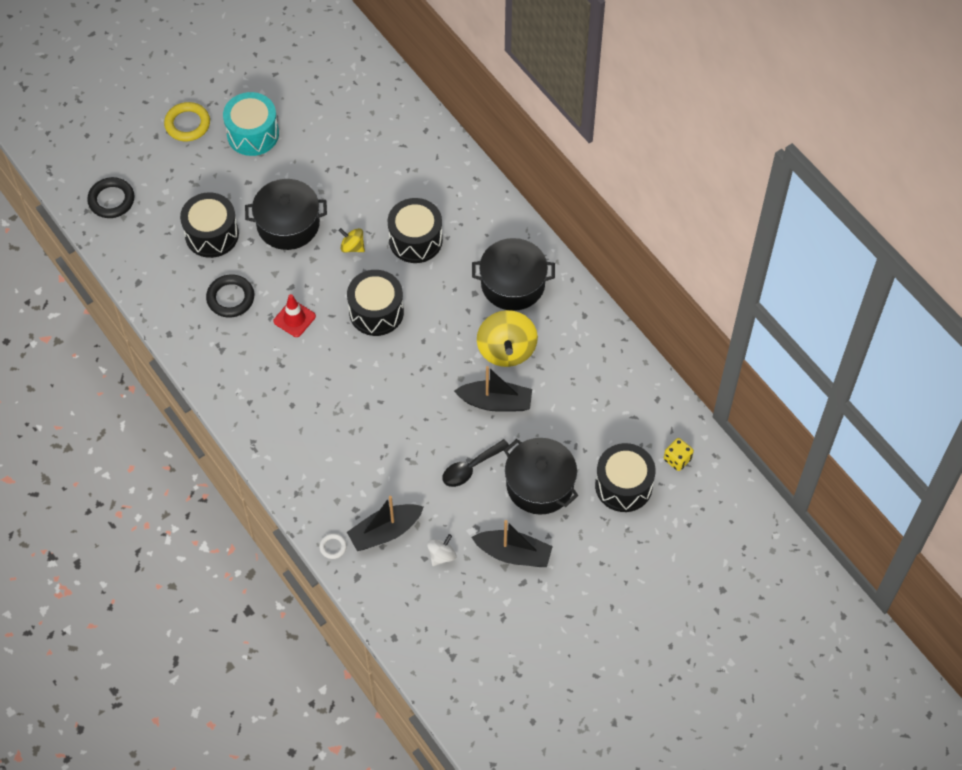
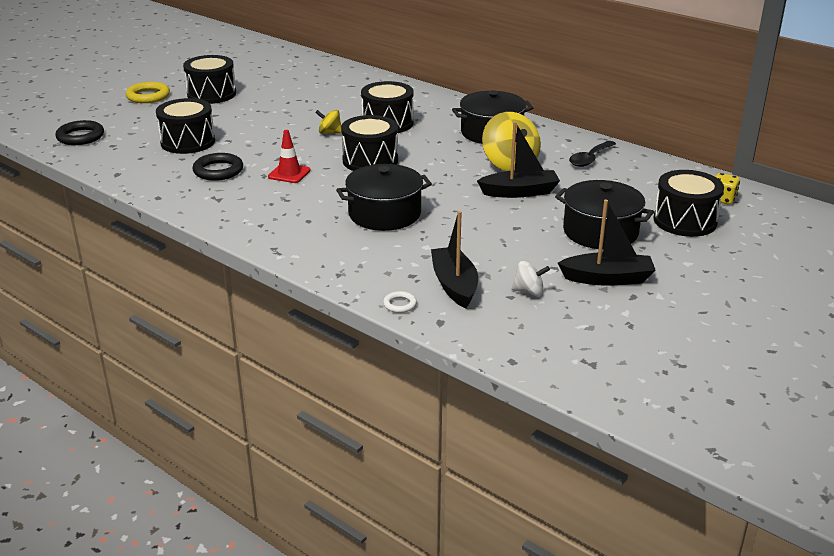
camera: 15 degrees left, 30 degrees down
(253, 134) = (211, 94): turquoise drum -> black drum
(288, 224) = (262, 129): black pot -> black pot (384, 214)
(385, 531) = (454, 285): black boat -> black boat turned 120 degrees clockwise
(441, 555) = (529, 291): white spinning top -> white spinning top turned 75 degrees clockwise
(471, 468) = (521, 232): black spoon -> black spoon (590, 159)

